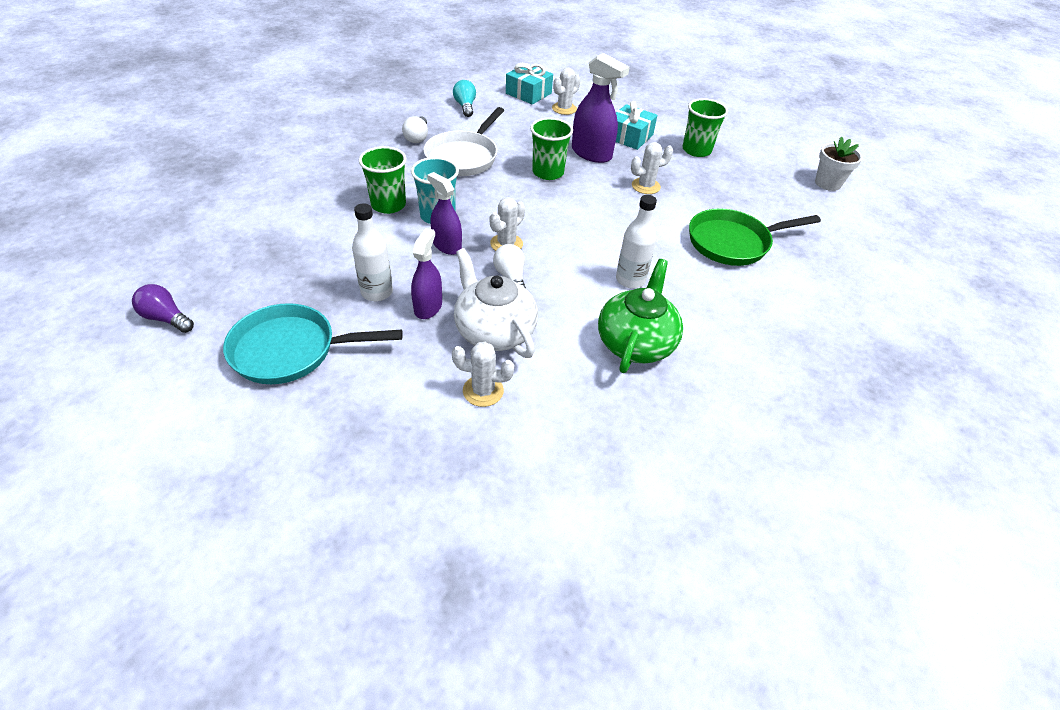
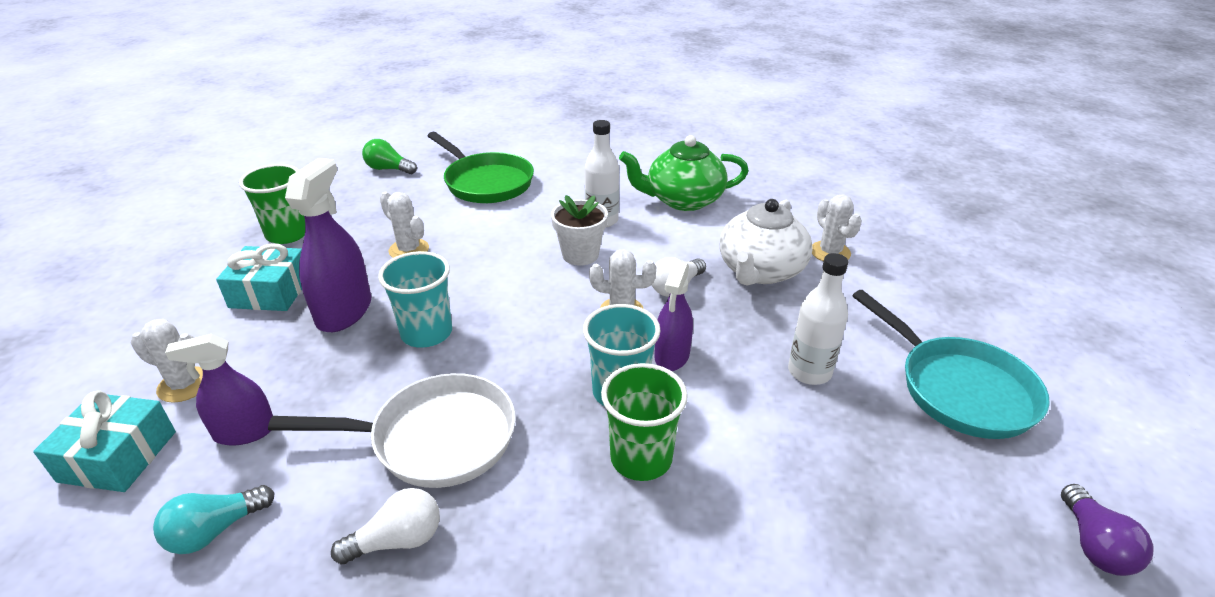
camera: 115 degrees left, 10 degrees down
(428, 307) = (782, 324): purple spray bottle -> purple spray bottle (244, 432)
(548, 172) = (426, 333): green cup -> turquoise cup
(781, 204) = (388, 169): none -> green light bulb
(827, 183) = (326, 152): white flower pot -> white flower pot (580, 255)

